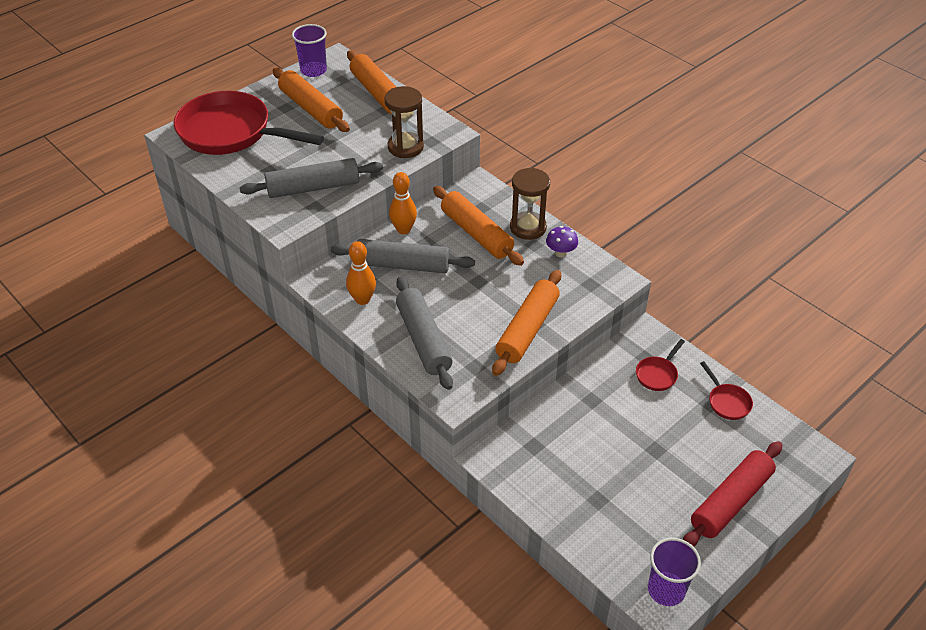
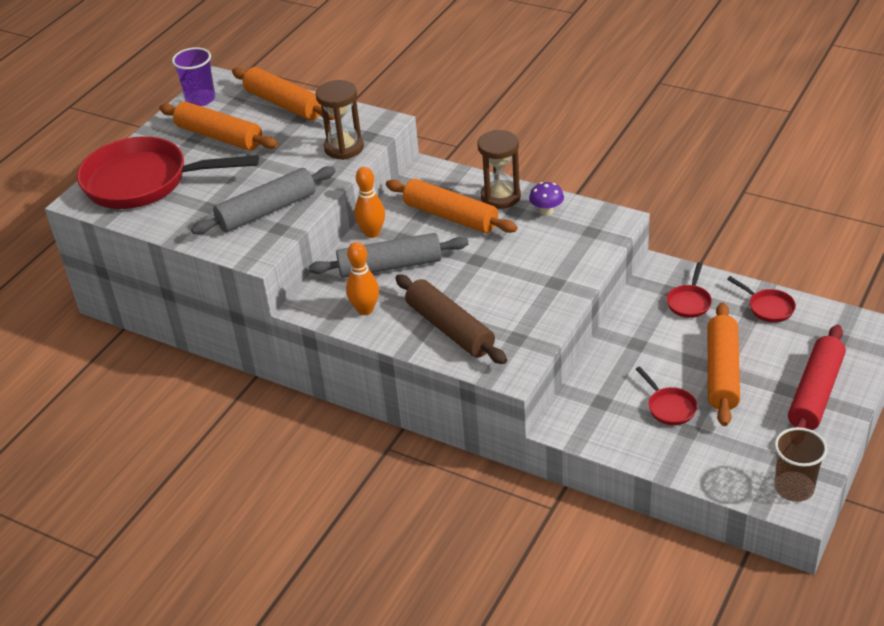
camera: 15 degrees left, 5 degrees down
(423, 340) = (450, 329): grey rolling pin -> brown rolling pin
(527, 329) = (550, 290): orange rolling pin -> orange rolling pin (722, 372)
(591, 471) = (669, 407): none -> red pan
(666, 590) = (794, 488): purple cup -> brown cup

